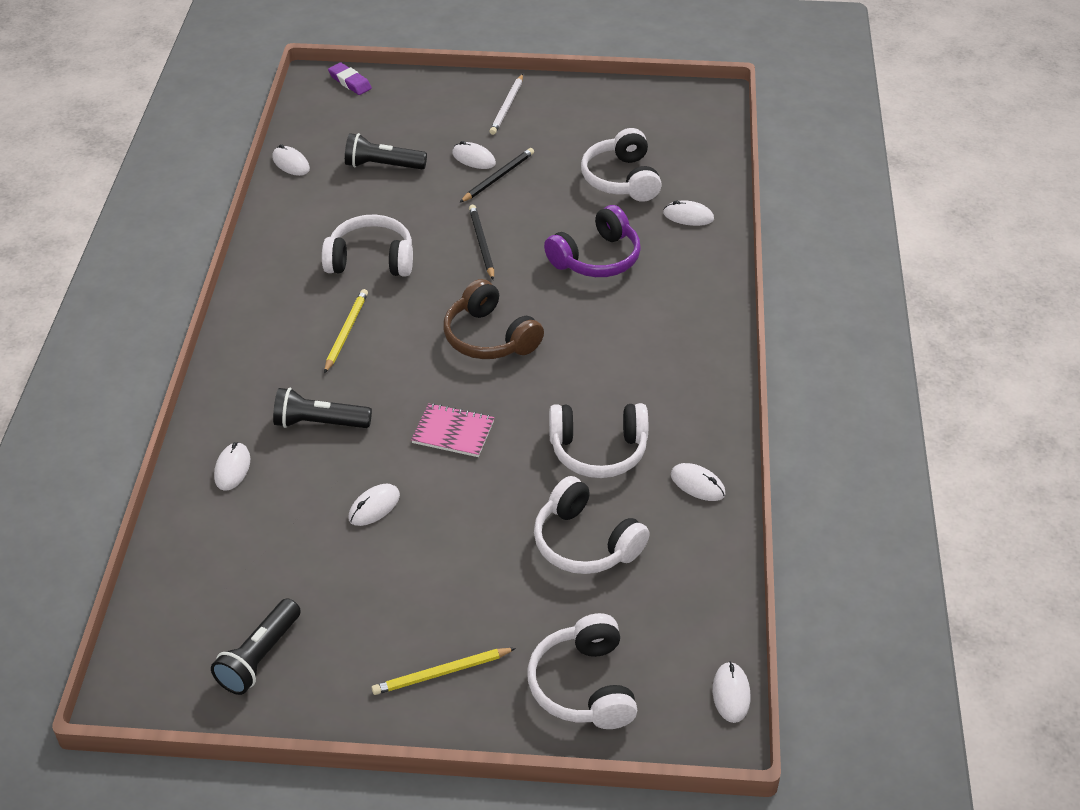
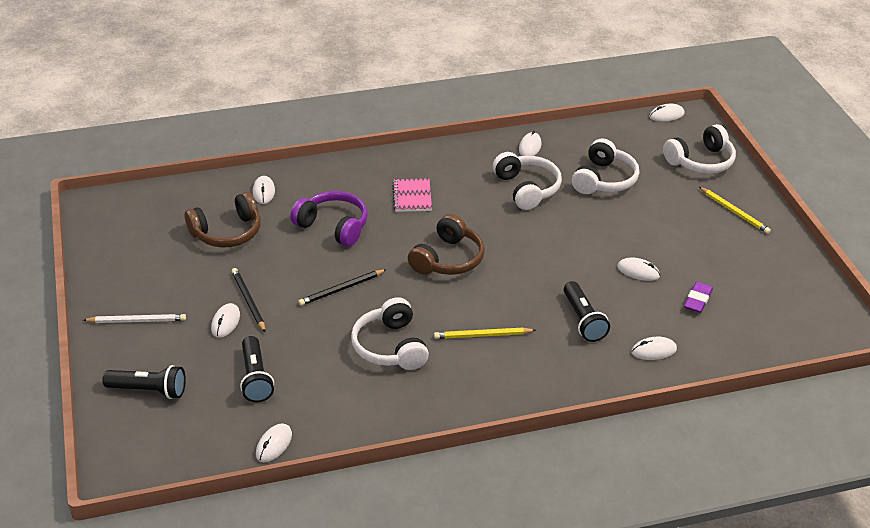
camera: 110 degrees left, 5 degrees down
(259, 657) = (784, 286): black flashlight -> black flashlight (149, 390)
(350, 82) = (118, 445): purple eraser -> purple eraser (698, 300)
(453, 432) = (550, 253): pink notebook -> pink notebook (412, 196)
(498, 177) = (248, 301): black pencil -> black pencil turned 45 degrees clockwise
(621, 179) = (227, 232): white headphones -> brown headphones

